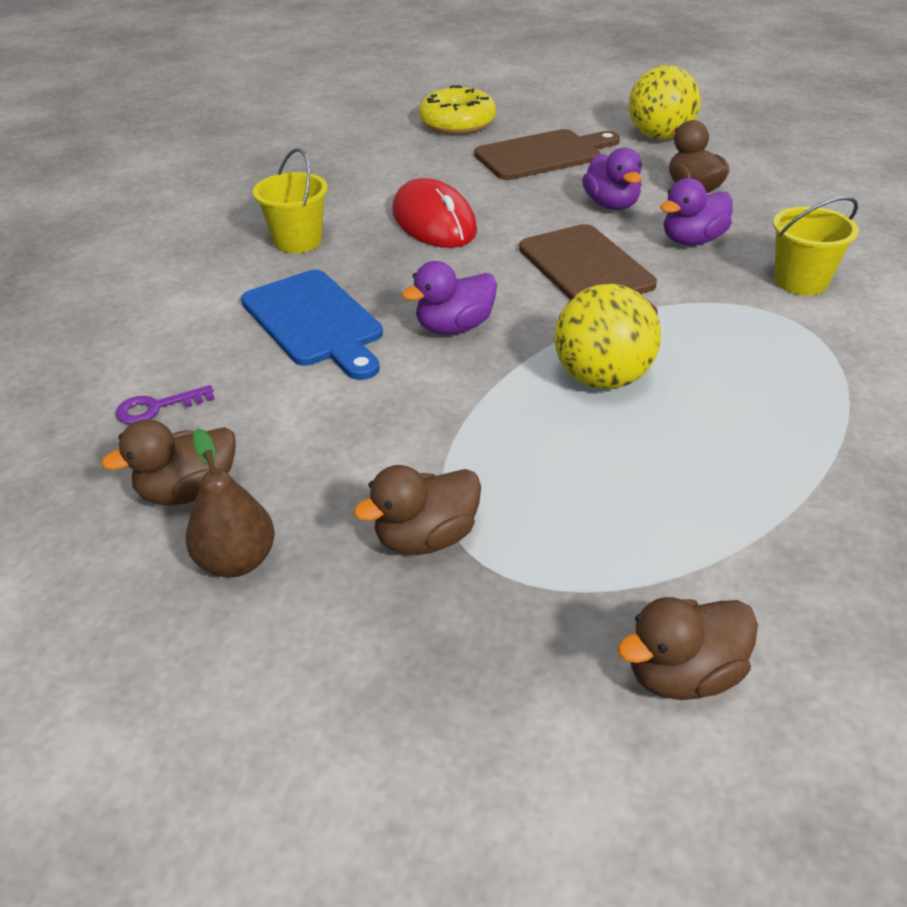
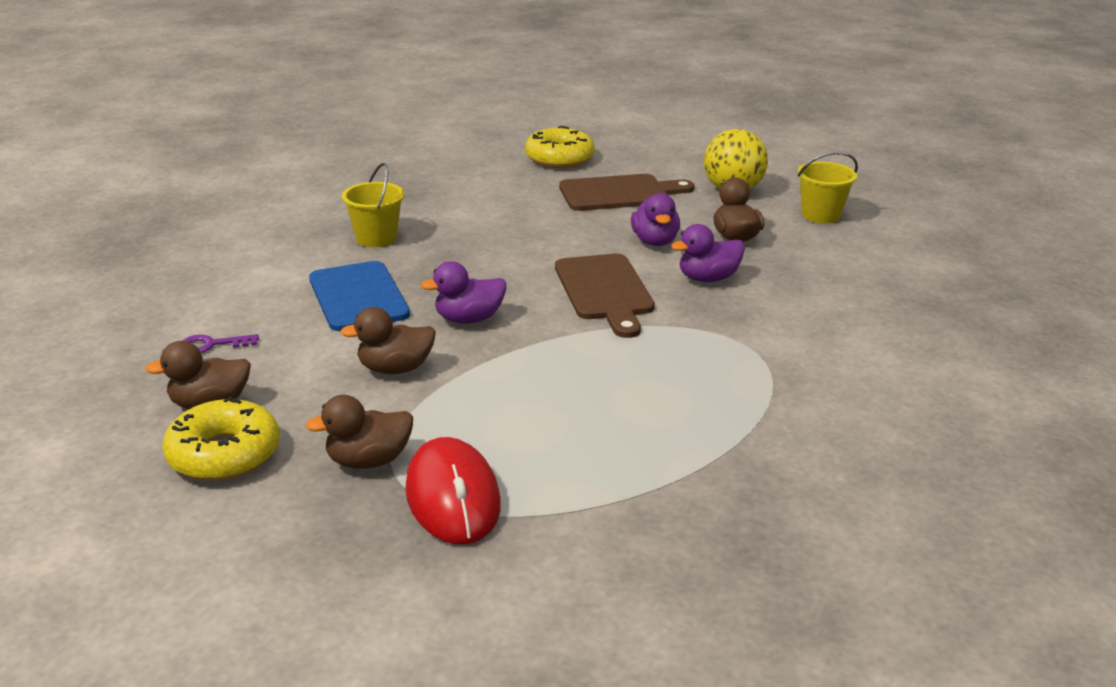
camera: 10 degrees right, 10 degrees down
(237, 561) = (224, 454): brown pear -> yellow donut
(434, 221) = (496, 236): red mouse -> red mouse (452, 496)
(602, 379) = (567, 372): yellow ball -> none
(683, 674) = (509, 575): brown duck -> brown duck (395, 368)
(801, 281) = (781, 322): yellow bucket -> yellow bucket (821, 215)

